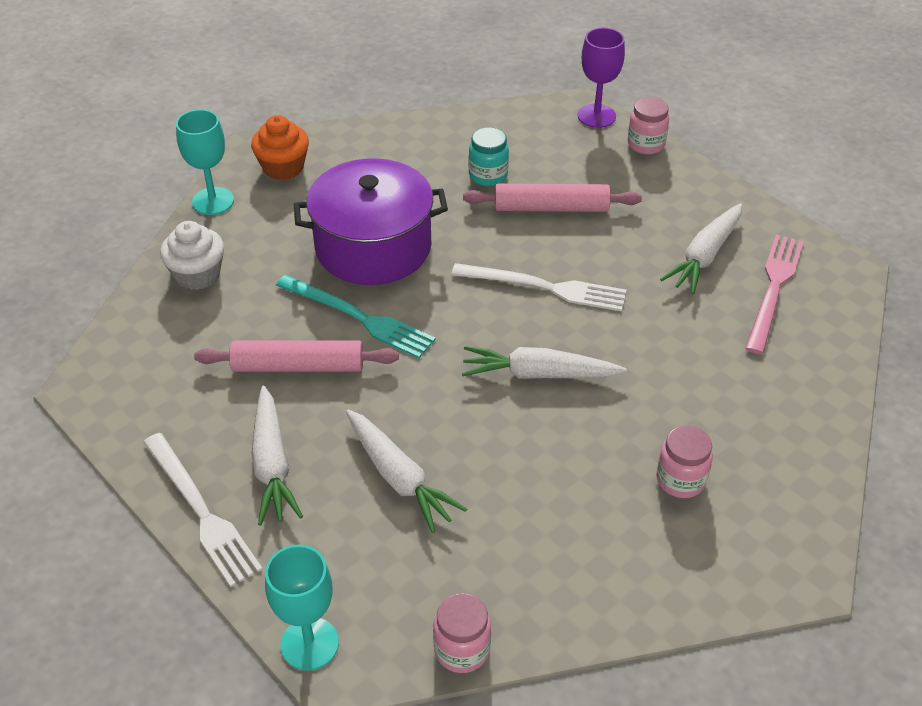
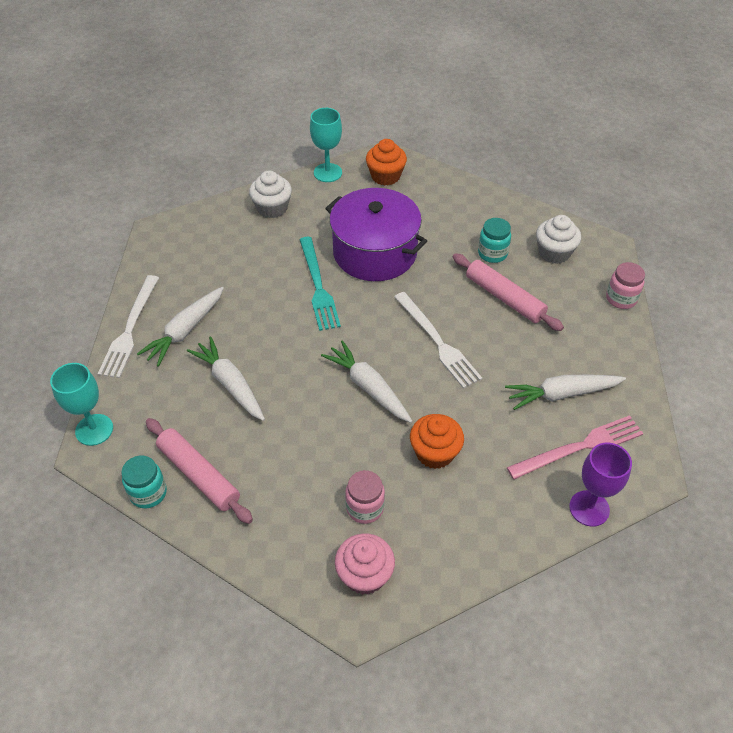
camera: 45 degrees right, 5 degrees up
(298, 366) = (258, 290): pink rolling pin -> pink rolling pin (199, 475)
(399, 477) = (230, 384): white carrot -> white carrot turned 135 degrees clockwise
(462, 650) = (148, 493): pink jar -> turquoise jar
(541, 140) = (554, 253): none -> white cupcake
(596, 116) = (612, 260): purple goblet -> purple goblet (589, 508)
(672, 384) = (435, 453): none -> orange cupcake
(757, 535) = (364, 575): none -> pink cupcake

